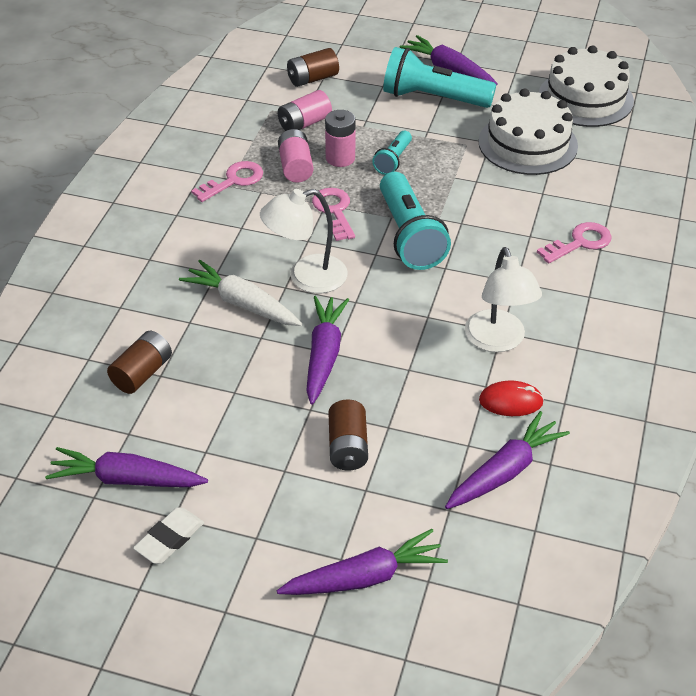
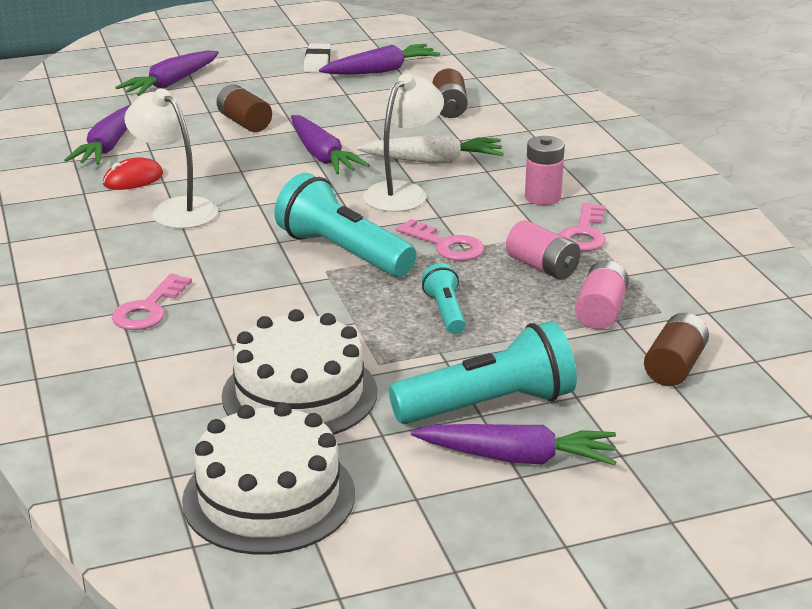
camera: 145 degrees right, 15 degrees down
(340, 158) = (508, 292): pink battery -> pink battery (543, 197)

